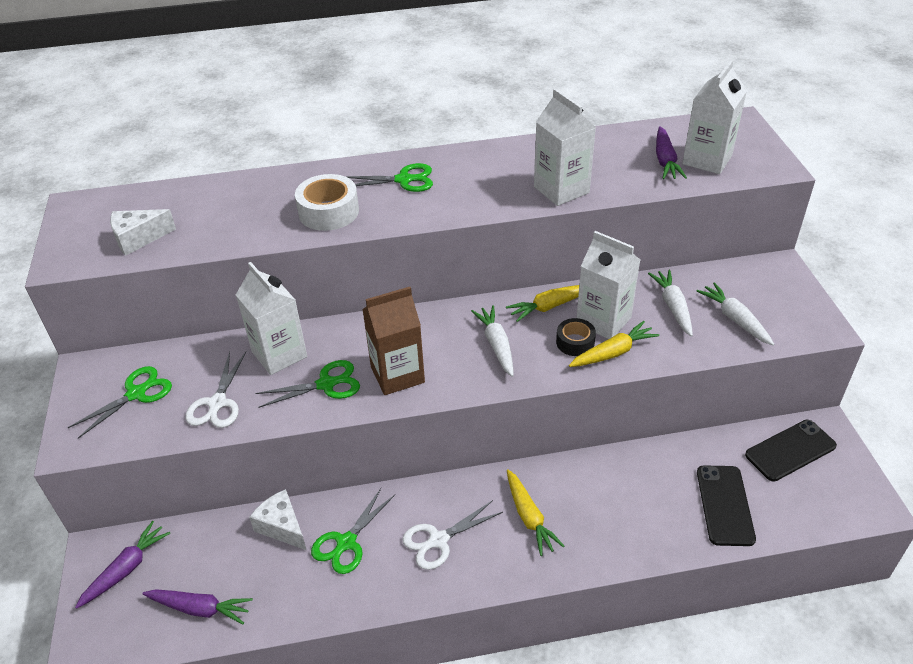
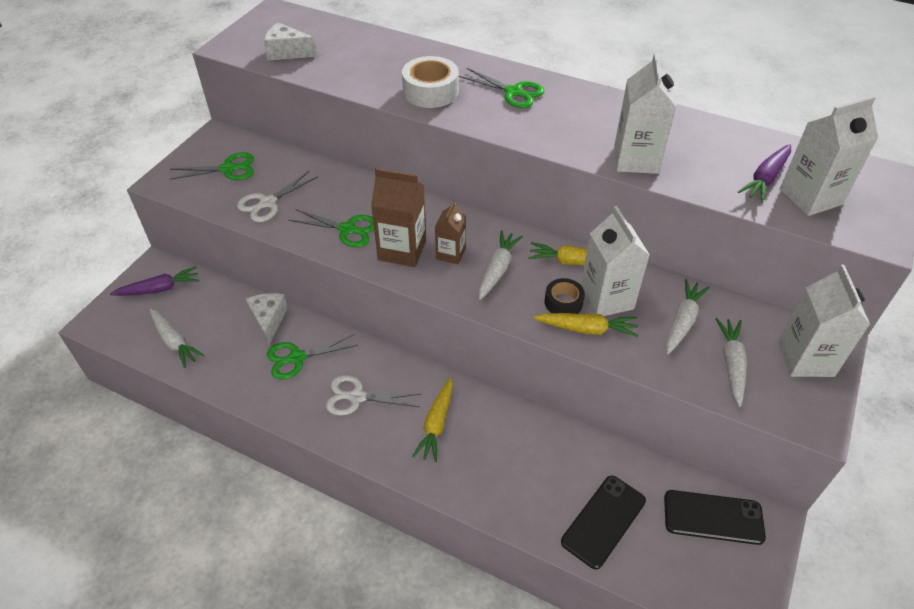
camera: 35 degrees right, 5 degrees up
(200, 609) = (175, 342): purple carrot -> white carrot
(279, 354) = (338, 190): white carton -> white carton (805, 359)
(443, 354) = (450, 254): none -> brown carton

